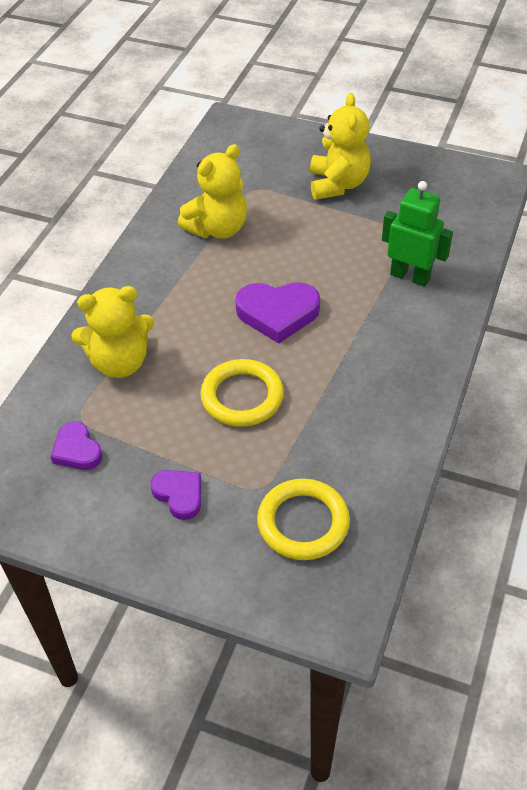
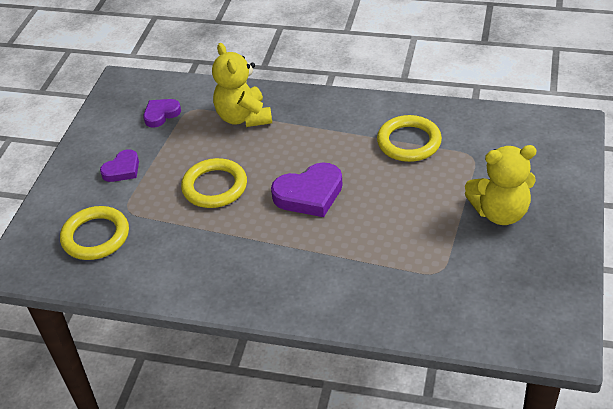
camera: 85 degrees right, 5 degrees down
(217, 229) = (409, 142): yellow teddy bear -> yellow ring
(277, 313) = (309, 194): purple heart -> purple heart turned 105 degrees counterclockwise
(410, 276) = (375, 278): green robot -> none

